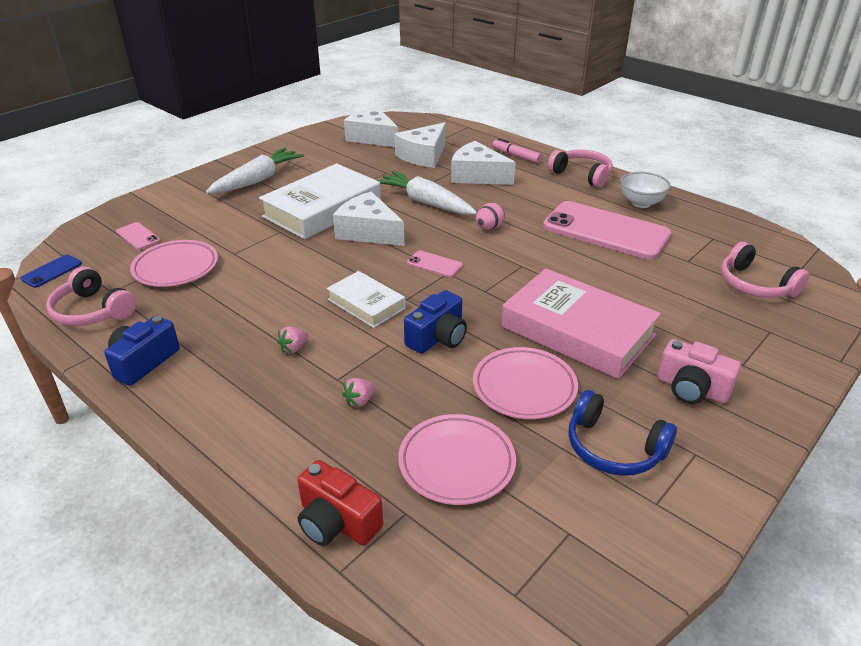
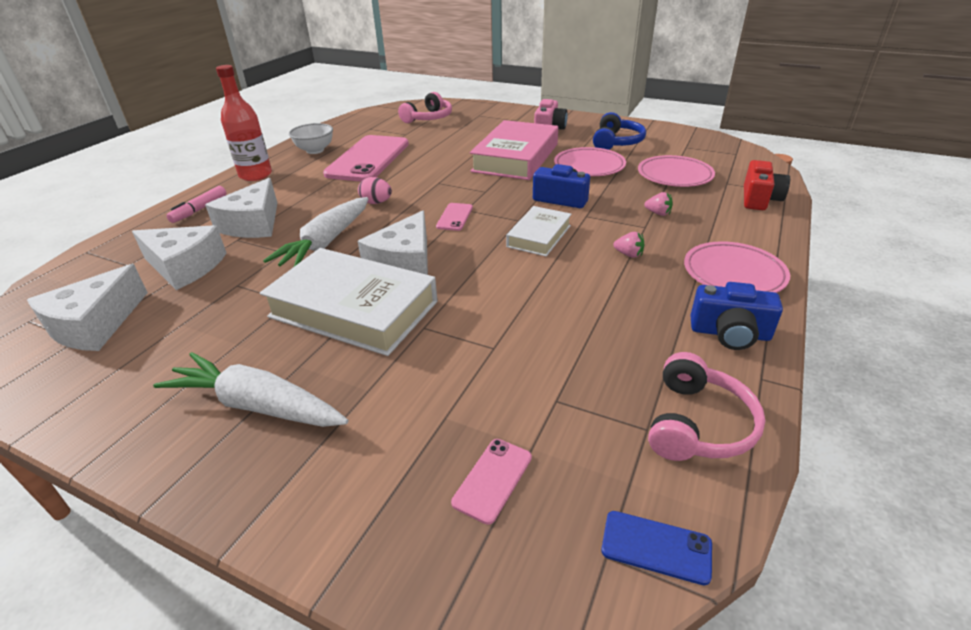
camera: 105 degrees left, 0 degrees up
(176, 268) = (555, 388): pink plate -> pink plate (733, 274)
(582, 175) = (255, 175): pink headphones -> red bottle

